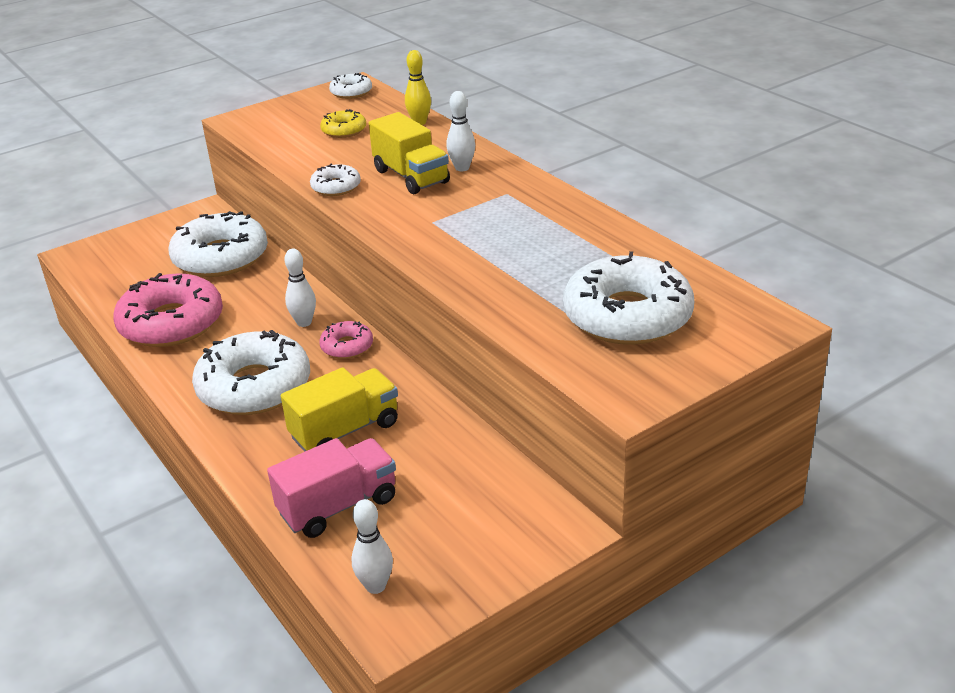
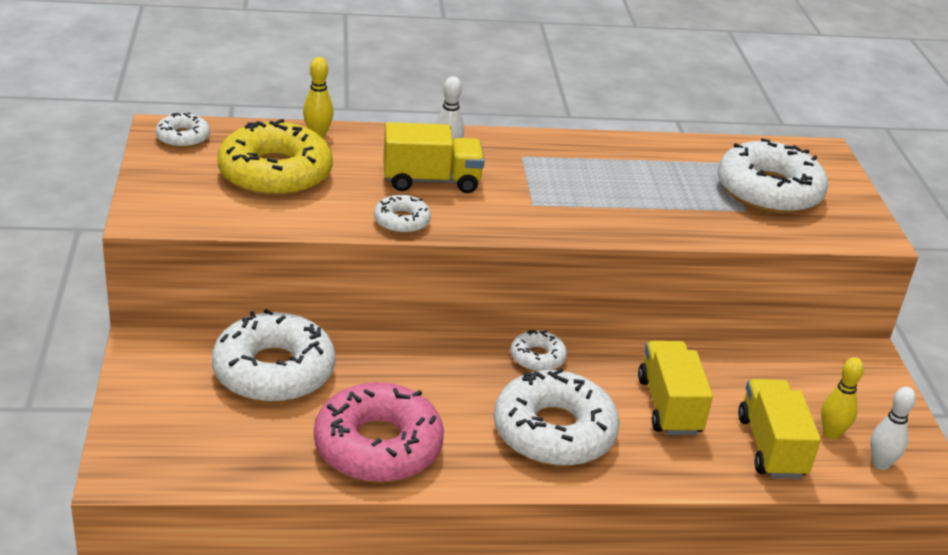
camera: 65 degrees left, 0 degrees up
(304, 322) = (469, 366): white bowling pin -> none
(338, 506) = (771, 447): pink truck -> yellow truck
(344, 130) = (275, 174): yellow donut -> yellow donut, size x2.07
(347, 346) = (537, 358): pink donut -> white donut
(396, 539) = (831, 434): none -> yellow bowling pin

